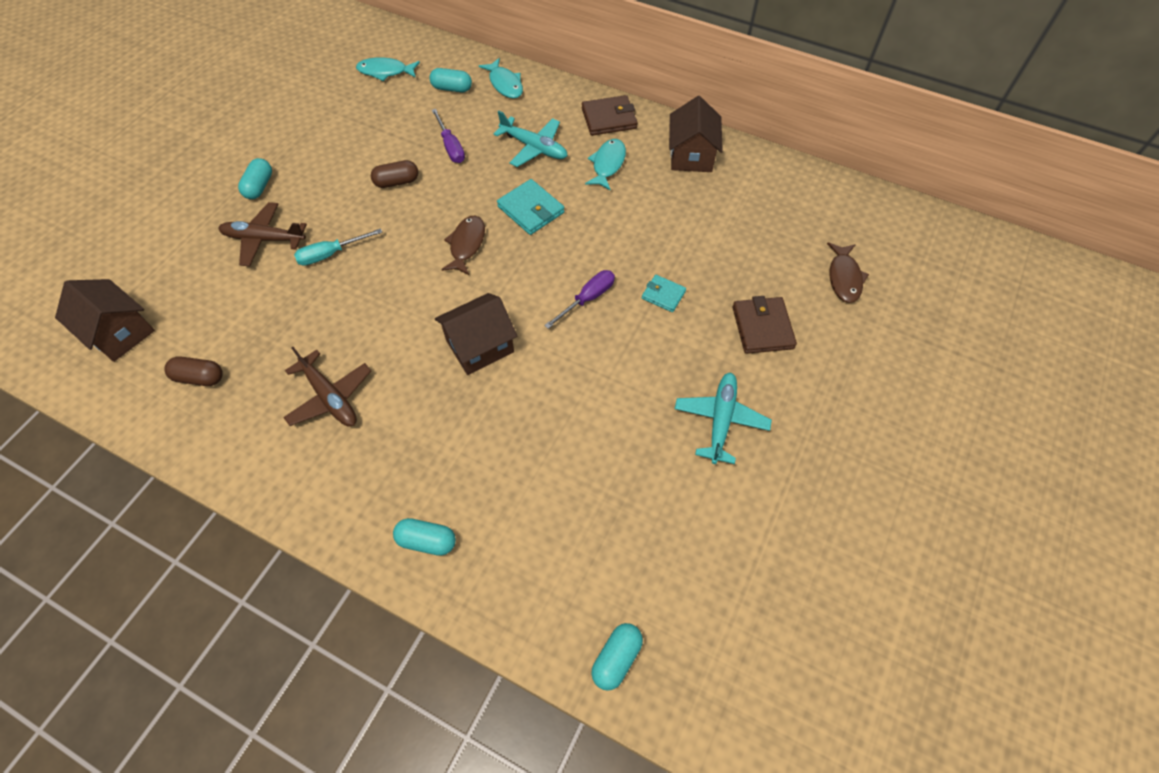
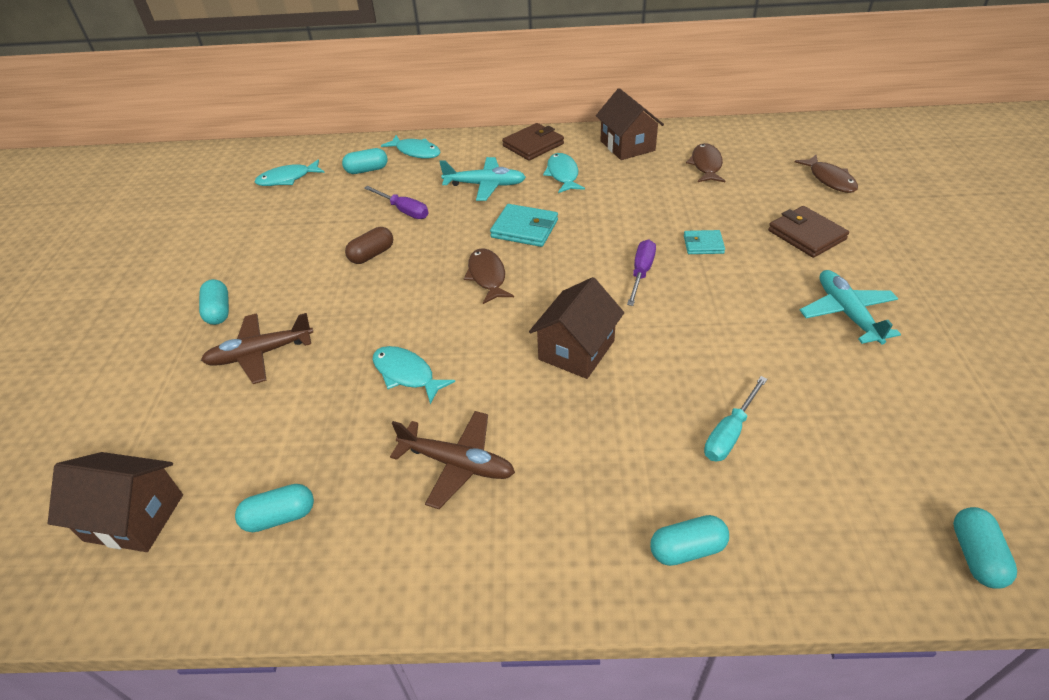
camera: 25 degrees left, 15 degrees down
(199, 378) = (280, 517): brown capsule -> turquoise capsule
(330, 254) = (349, 337): turquoise screwdriver -> turquoise screwdriver (729, 433)
(347, 306) = (406, 374): none -> turquoise fish
(743, 209) = (706, 165): none -> brown fish

